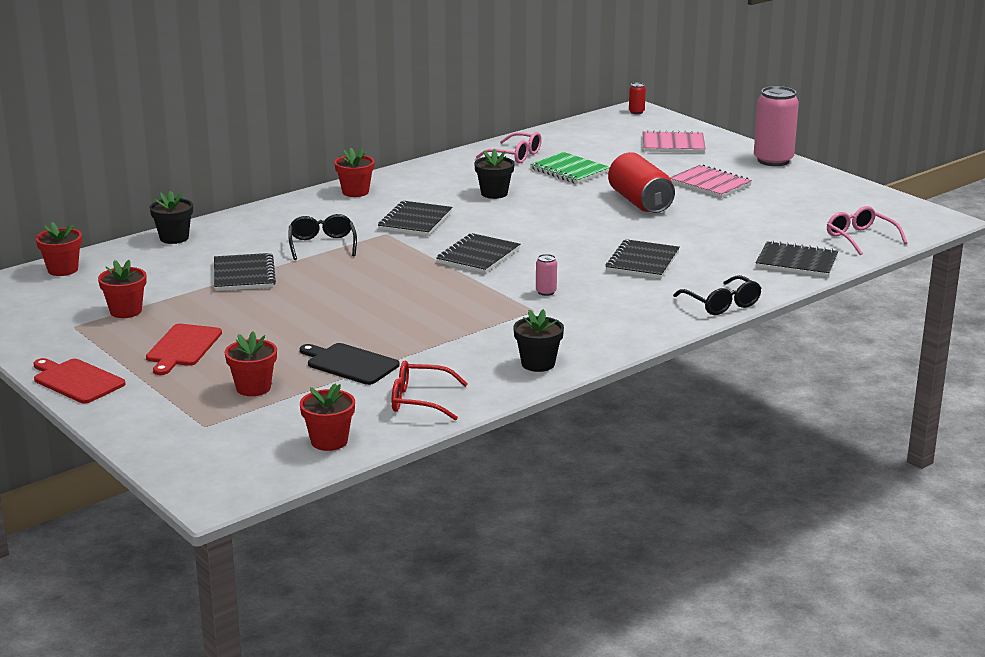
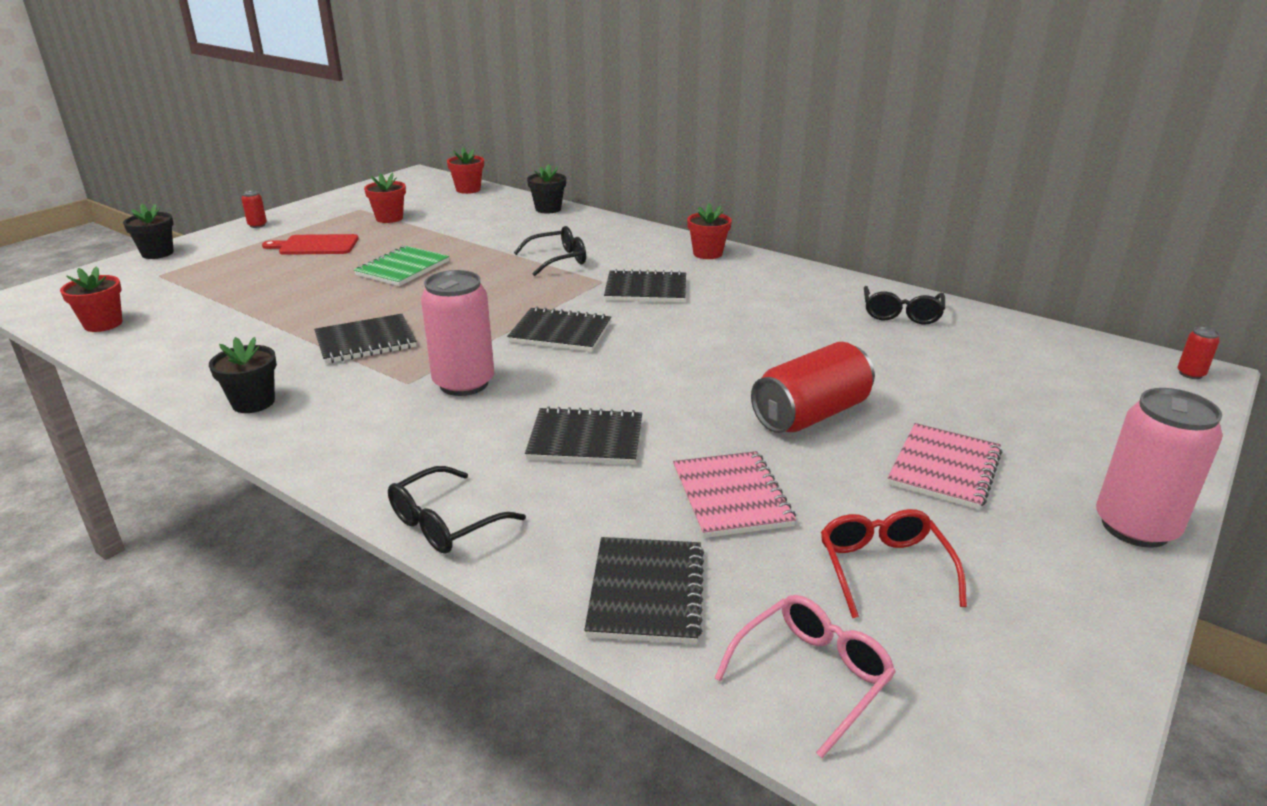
camera: 75 degrees right, 5 degrees up
(76, 381) = (257, 225): red cutting board -> red can
(244, 275) = (474, 242): black notebook -> black notebook (365, 341)
(253, 388) = (227, 280): red flower pot -> none
(350, 364) = (271, 309): black cutting board -> none
(419, 400) = (176, 351): red glasses -> red glasses (883, 568)
(494, 193) = (761, 317): black flower pot -> black flower pot (157, 253)
(515, 156) = (901, 314): pink glasses -> black glasses
(546, 292) = (464, 383): pink can -> pink can, size x2.30
(569, 170) = (885, 352): green notebook -> green notebook (403, 268)
(673, 144) = (1086, 418): pink notebook -> pink notebook (731, 497)

